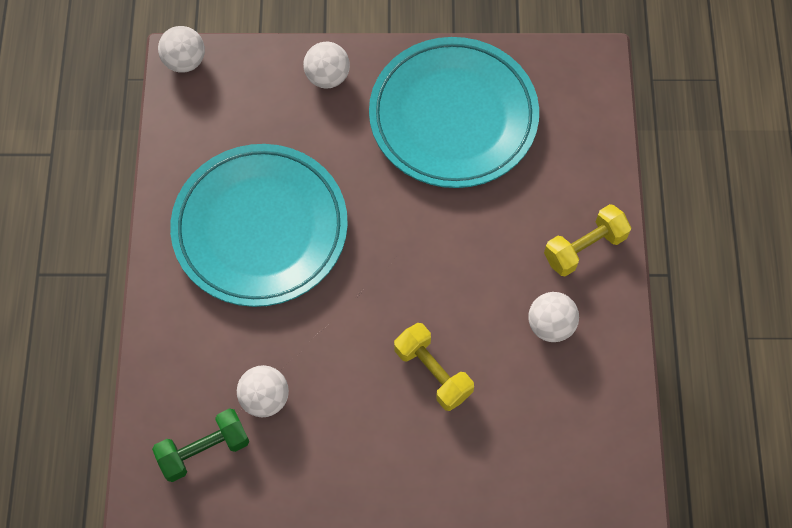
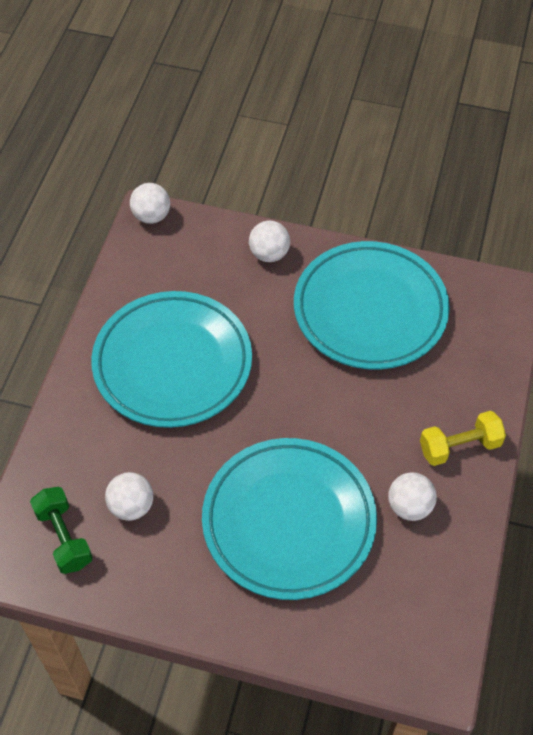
camera: 15 degrees right, 10 degrees down
(204, 450) = (64, 537): green dumbbell -> green dumbbell turned 75 degrees clockwise
(432, 372) = (289, 521): yellow dumbbell -> turquoise plate

